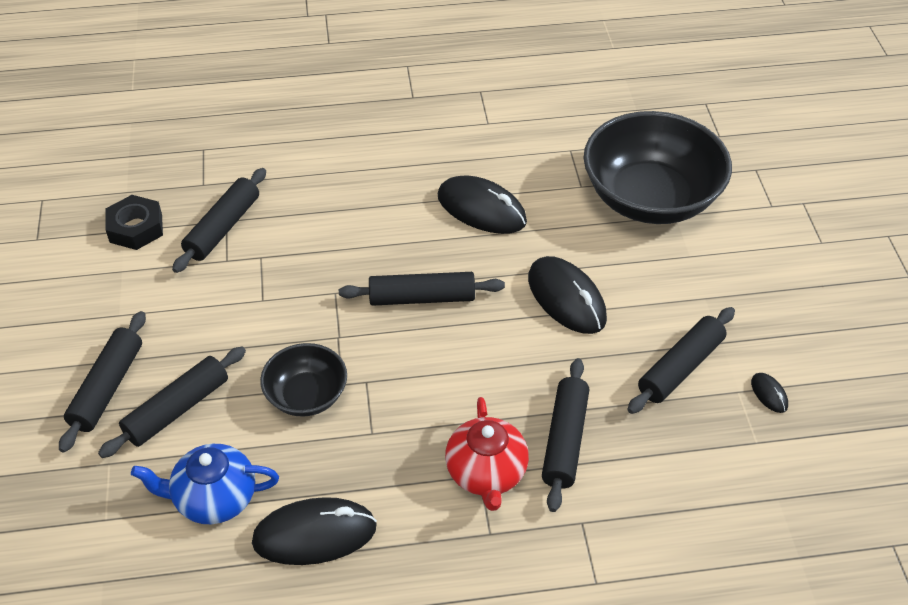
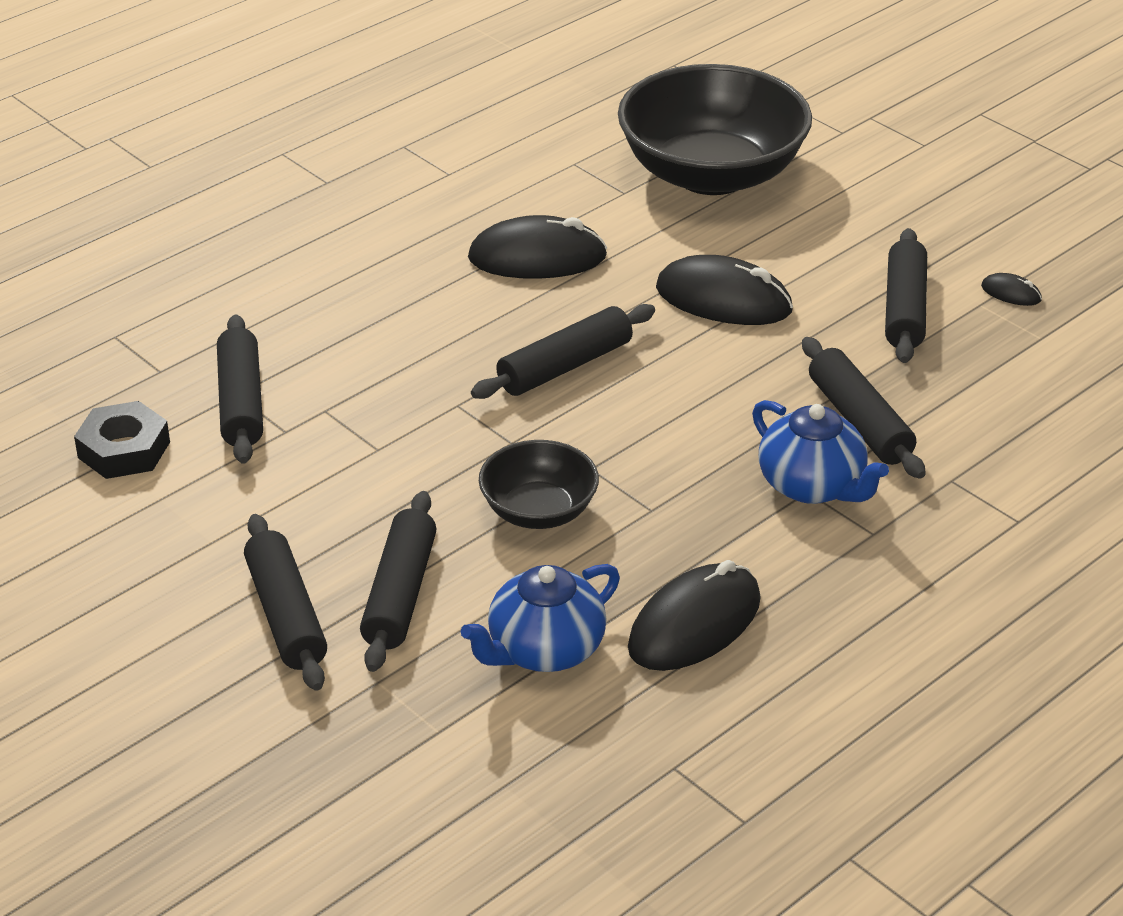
camera: 35 degrees left, 10 degrees down
(486, 473) = (812, 486): red teapot -> blue teapot

